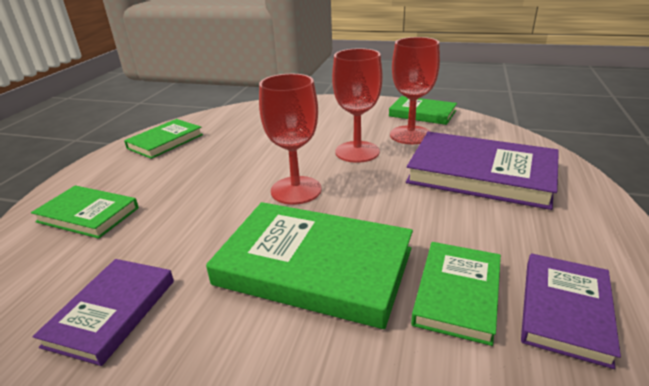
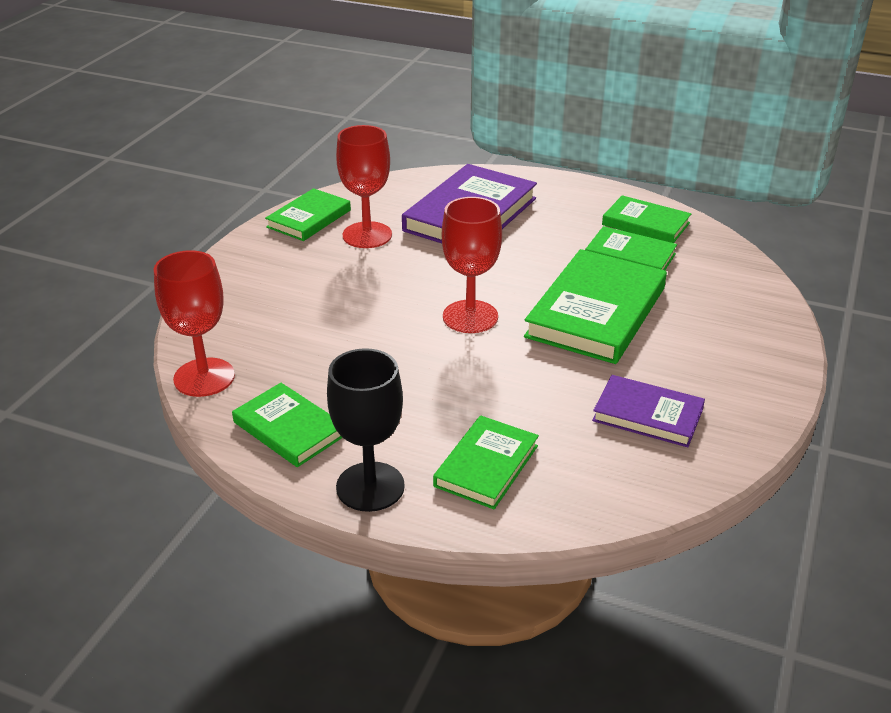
camera: 85 degrees left, 5 degrees up
(94, 172) = (370, 487): none -> black goblet
(357, 152) = (395, 273): red goblet -> red goblet (204, 377)
(564, 310) = (645, 224): purple book -> green book

